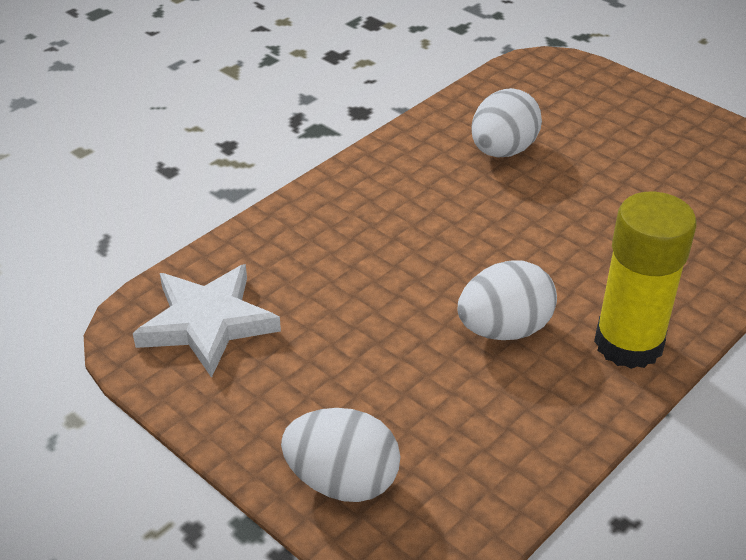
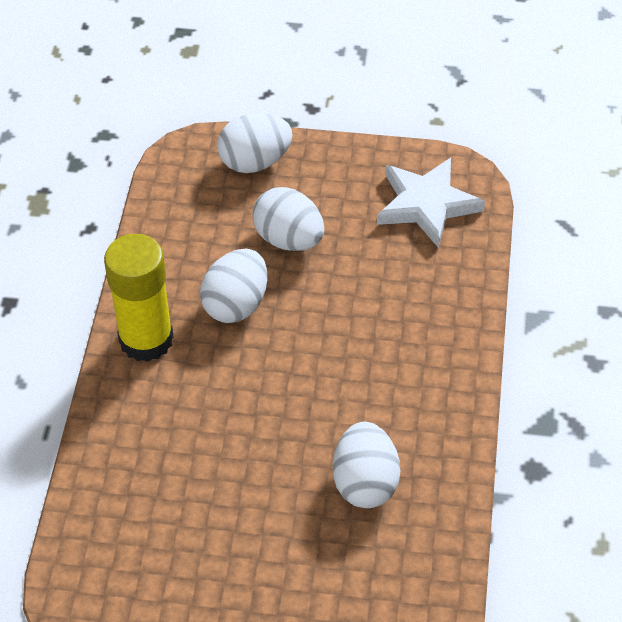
camera: 145 degrees right, 10 degrees up
(389, 365) = (289, 239): none -> white egg

